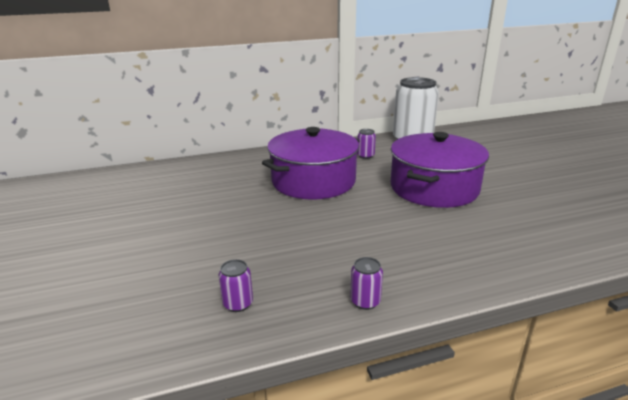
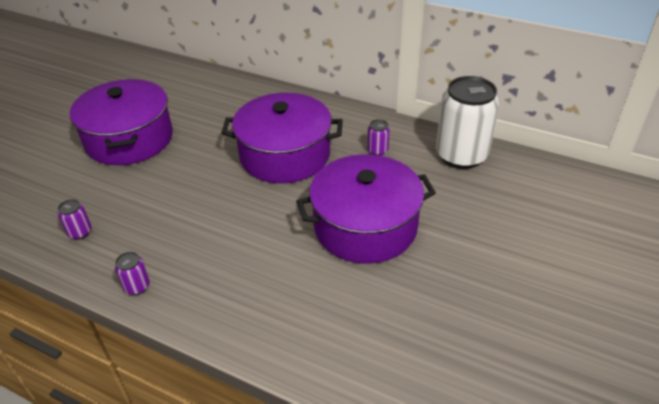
camera: 45 degrees right, 15 degrees up
(159, 227) = (129, 139): none -> purple pot

